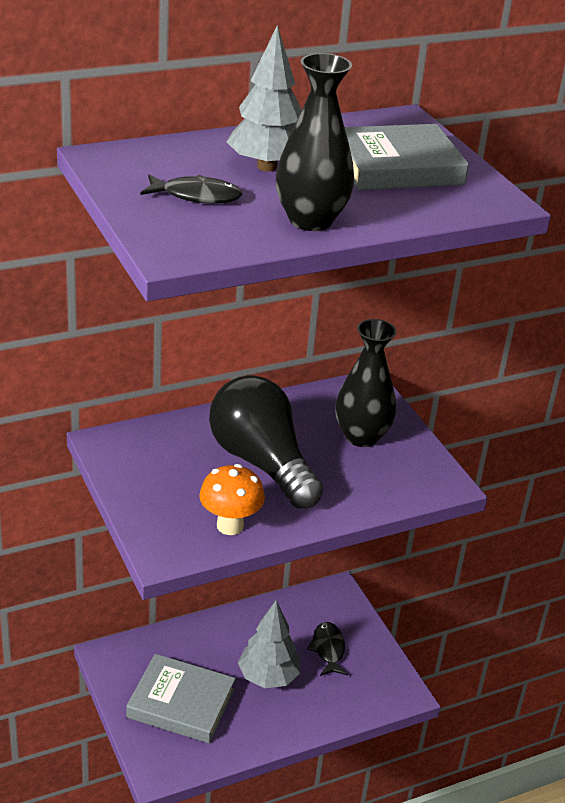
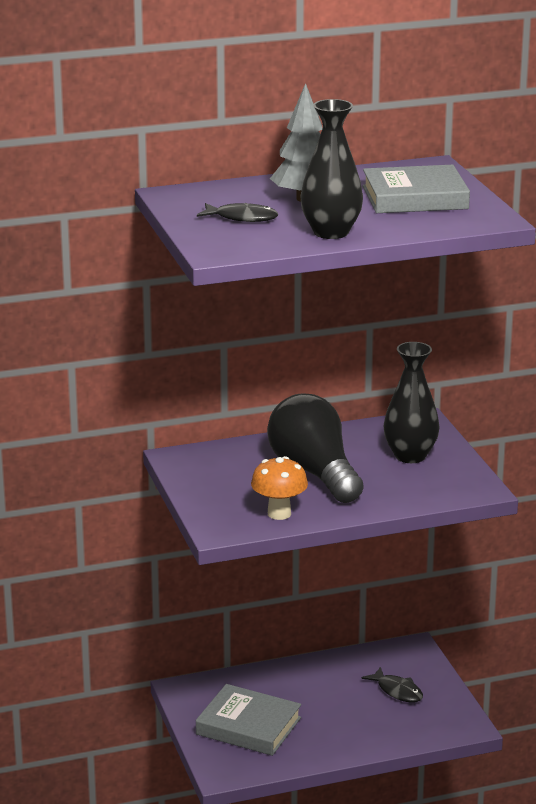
camera: 10 degrees right, 10 degrees down
(268, 677) = (335, 710): grey tree -> none
(328, 649) = (397, 691): black fish -> black fish turned 135 degrees clockwise

